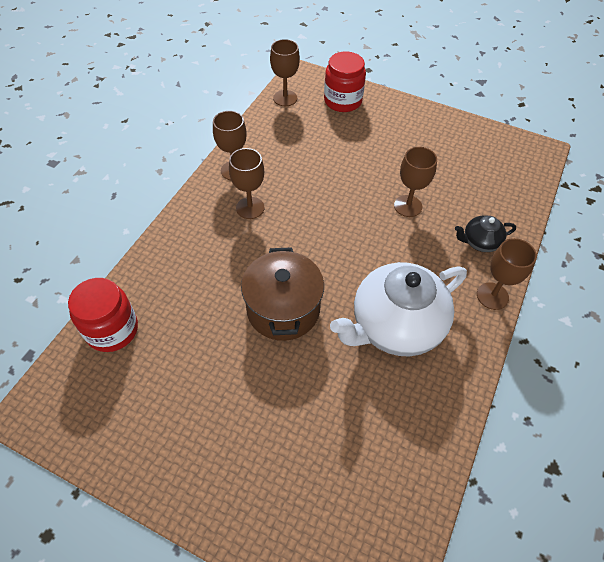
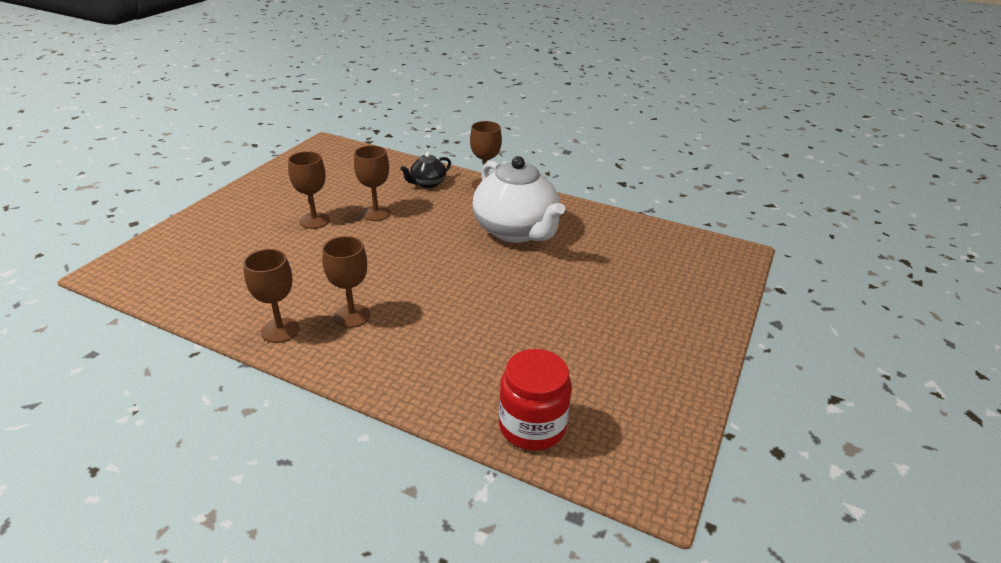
camera: 90 degrees left, 20 degrees down
(283, 309) = (499, 292): brown pot -> none
(285, 98) = (152, 286): brown goblet -> brown goblet (314, 220)
(343, 101) = (187, 242): red jar -> none
(480, 242) = (427, 183): black teapot -> black teapot turned 60 degrees clockwise

